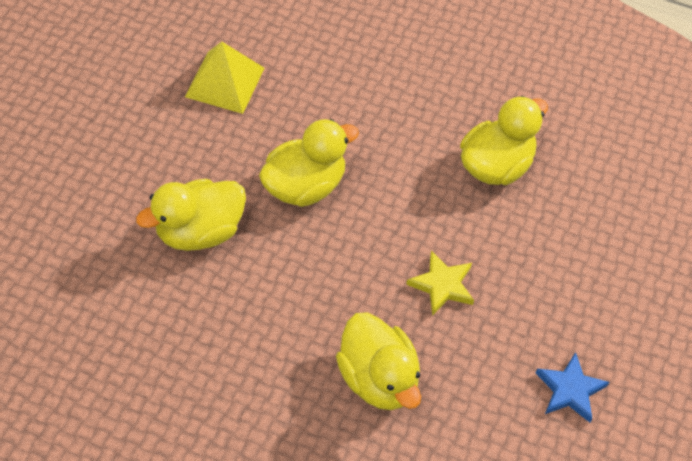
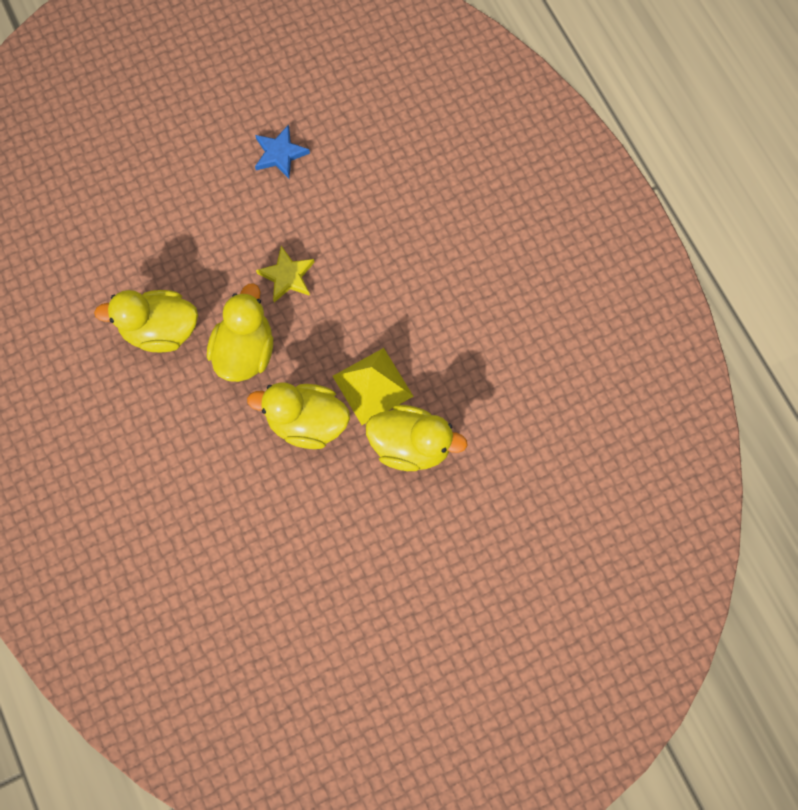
camera: 135 degrees left, 15 degrees up
(225, 82) = (283, 565): yellow pyramid -> yellow pyramid (372, 386)
(378, 378) = (386, 250): yellow duck -> yellow duck (244, 351)

